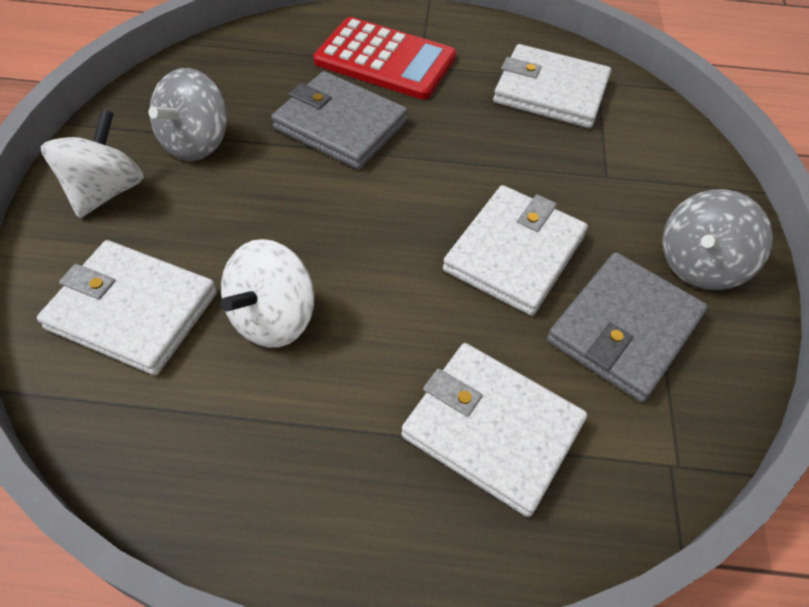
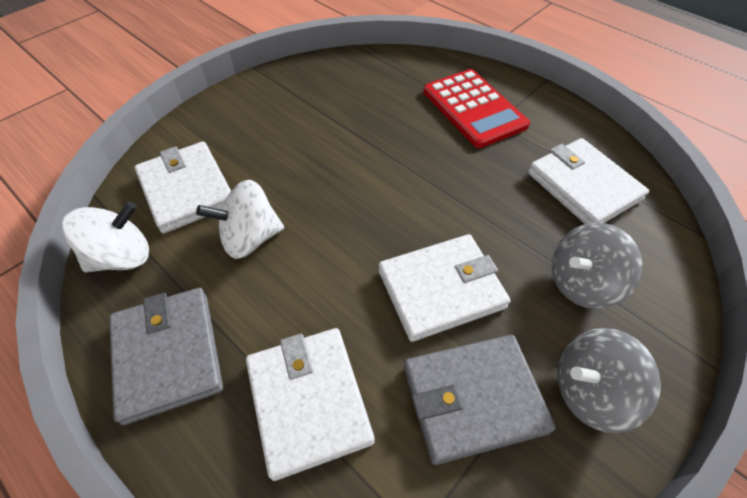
camera: 40 degrees right, 0 degrees up
(106, 191) = (236, 115): white spinning top -> white spinning top (122, 257)
(196, 142) = (307, 109): grey spinning top -> grey spinning top (581, 283)
(340, 125) = (403, 138): grey wallet -> grey wallet (168, 355)

